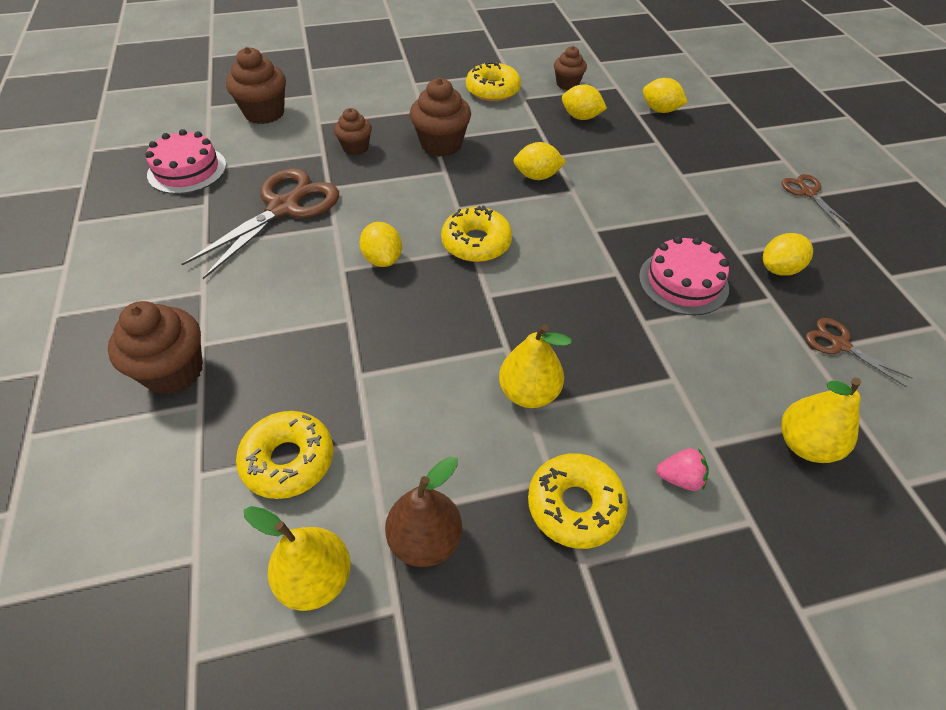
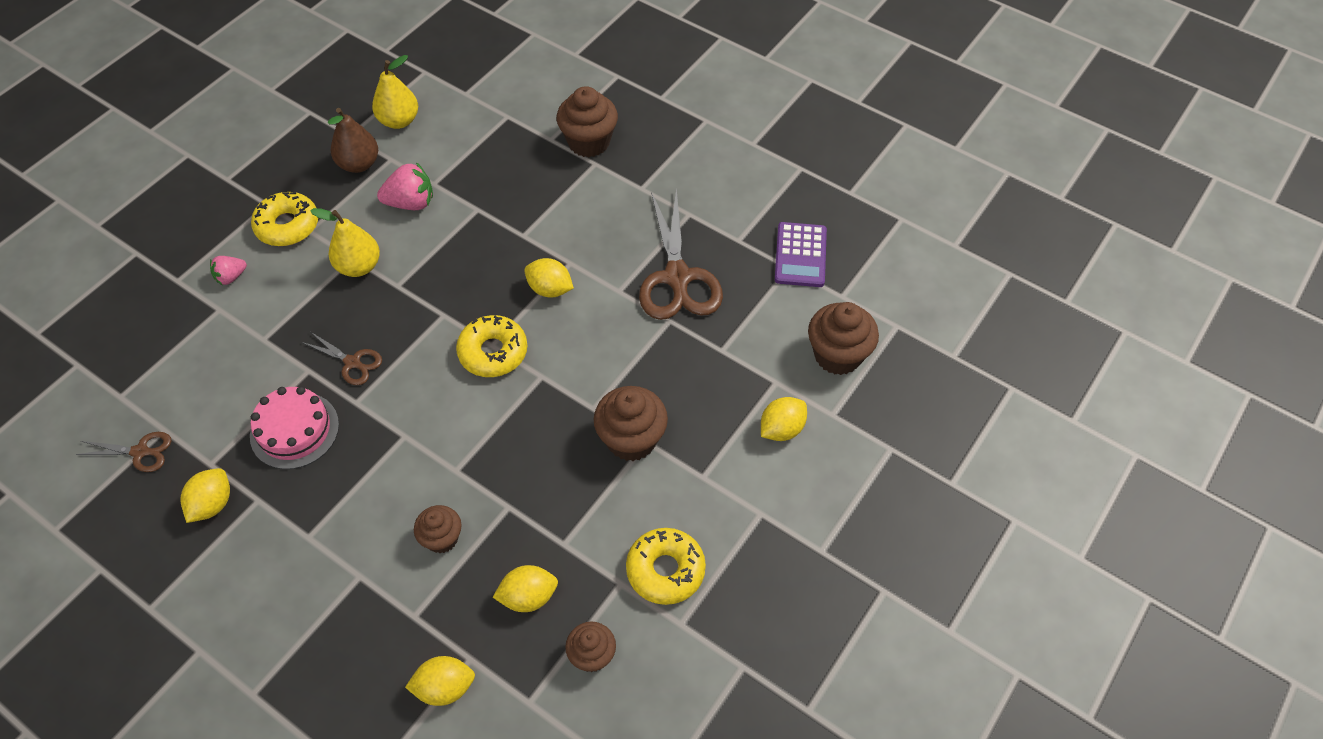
camera: 140 degrees right, 5 degrees up
(187, 170) = (800, 255): pink cake -> purple calculator
(288, 460) = (468, 149): yellow donut -> none
(355, 148) = (702, 377): brown cupcake -> brown cupcake (442, 538)
(415, 432) = (411, 203): none -> pink strawberry
(537, 176) = (503, 465): yellow lemon -> yellow lemon (781, 429)
(805, 444) = (153, 349): yellow pear -> none
(807, 192) = (210, 646): brown scissors -> brown scissors (352, 363)

